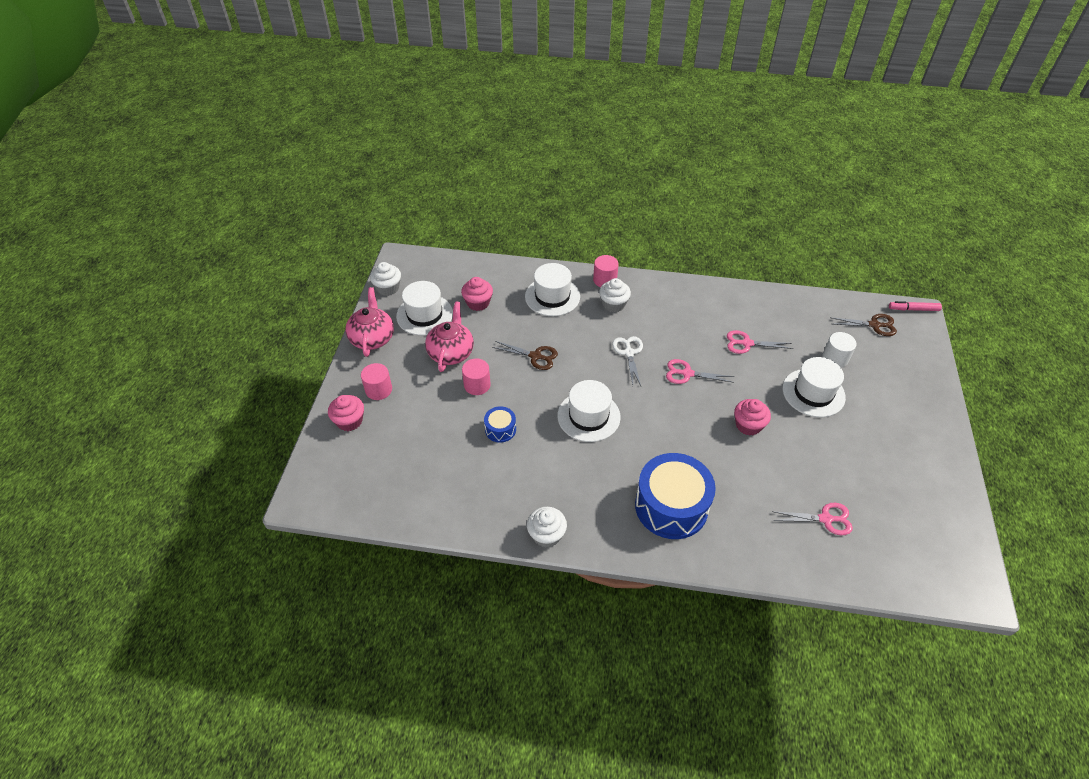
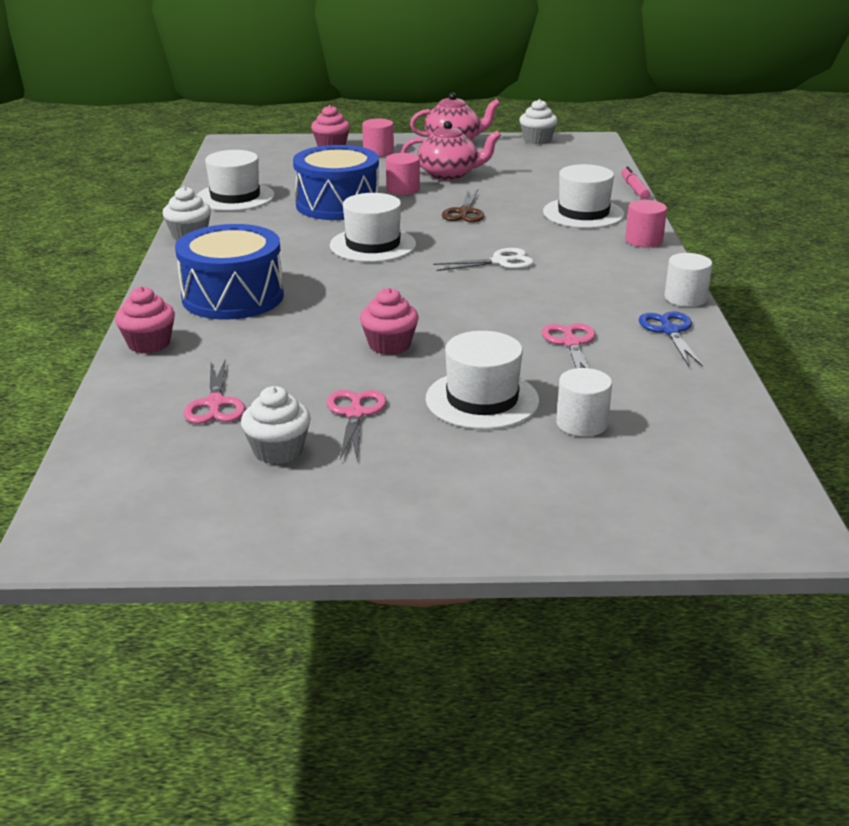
camera: 80 degrees right, 20 degrees down
(424, 315) = (504, 158): white hat -> white hat (235, 197)
(478, 303) = (542, 179): pink cupcake -> pink cupcake (149, 344)
(500, 429) = (338, 204): blue drum -> blue drum, size x2.16
(613, 304) = (594, 248): white cupcake -> white cupcake (278, 451)
(687, 373) = (478, 300): pink scissors -> pink scissors (355, 414)
(691, 284) = (685, 298): none -> white cylinder
(732, 301) = (669, 331): none -> blue scissors
(874, 325) = (707, 471): brown scissors -> none
(913, 309) = (800, 526): pink marker -> pink marker (634, 189)

